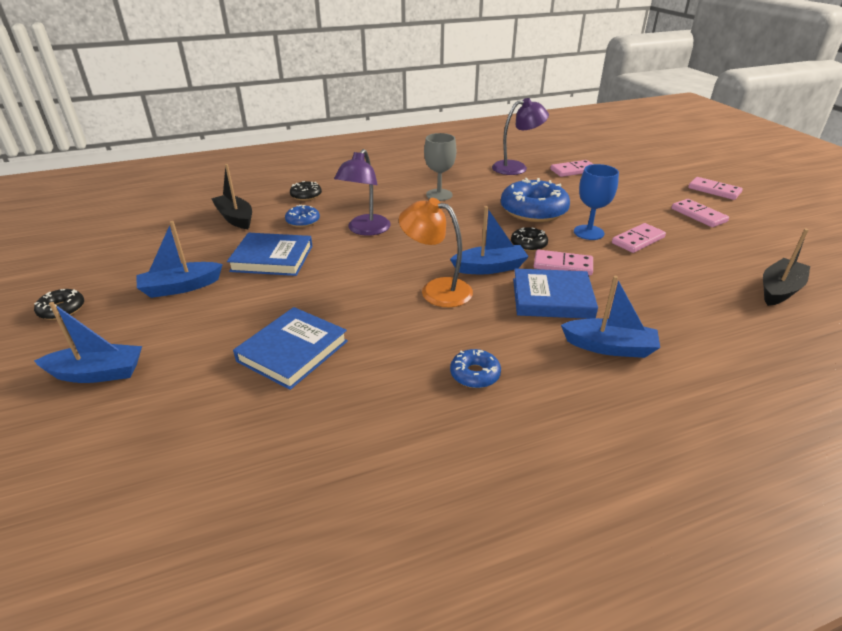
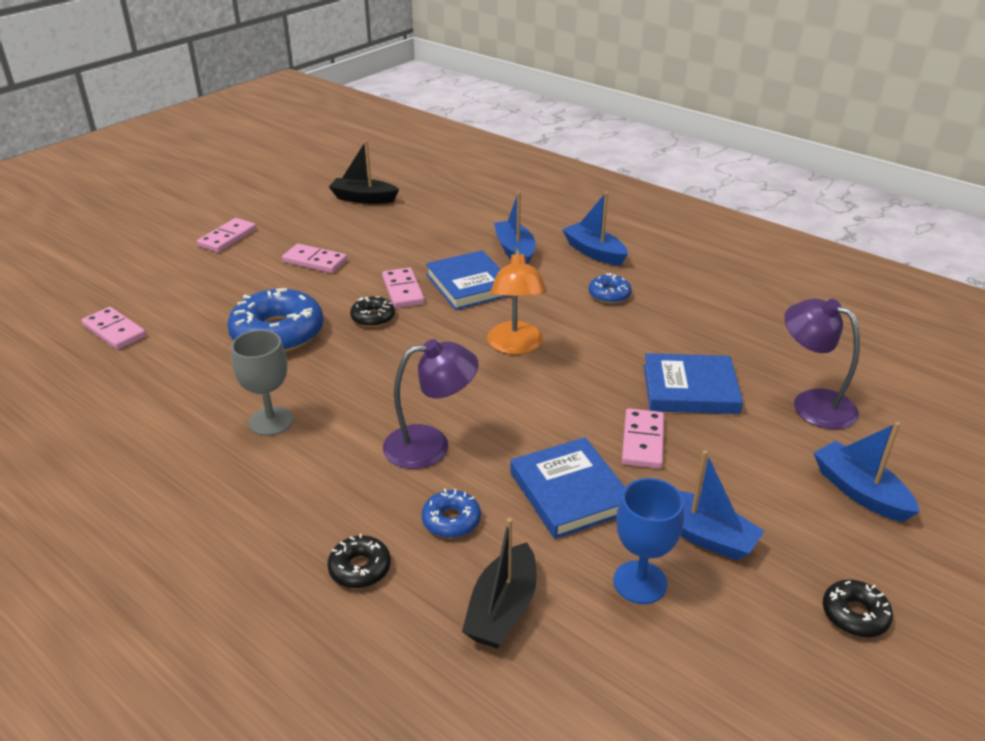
camera: 120 degrees left, 0 degrees up
(490, 268) = (445, 328): blue boat -> blue boat (594, 252)
(516, 167) = (119, 381): purple lamp -> purple lamp (812, 403)
(588, 232) = (316, 289): blue goblet -> blue goblet (640, 582)
(714, 190) = (148, 234): pink domino -> pink domino (642, 441)

